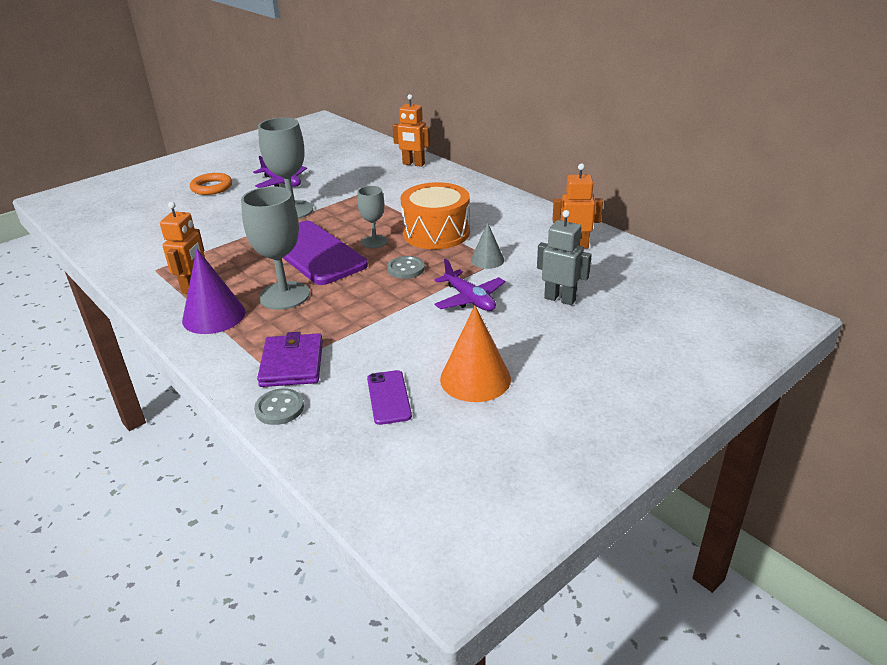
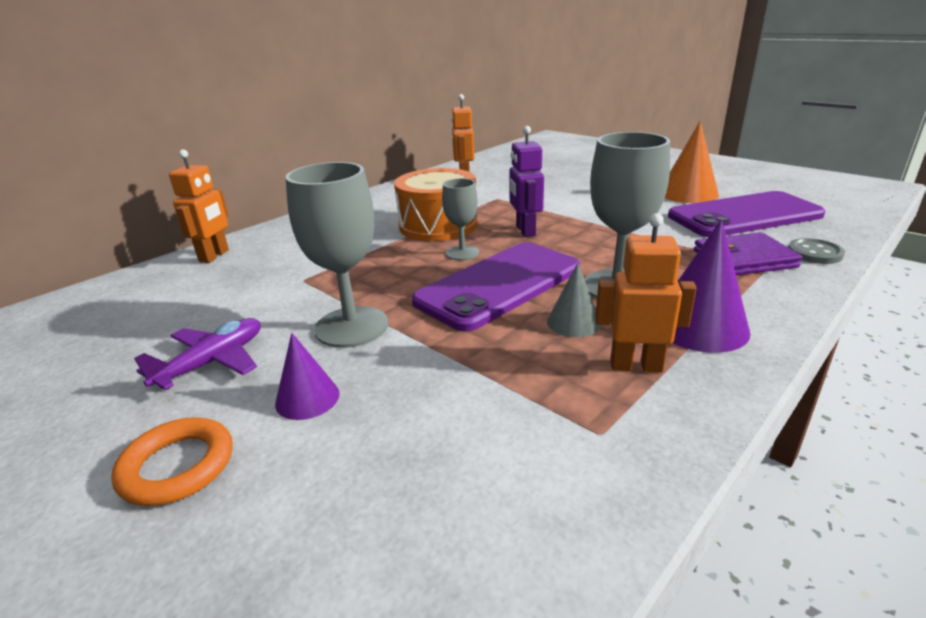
camera: 95 degrees left, 5 degrees down
(235, 205) = (307, 398): none -> purple cone
(389, 397) = (744, 216): purple phone -> purple phone, size x2.11
(406, 269) = (525, 231): grey button -> purple robot
(469, 299) = (572, 202): purple plane -> none
(487, 260) = (496, 201): grey cone -> grey cone (573, 322)
(560, 299) = (556, 177): grey robot -> none

